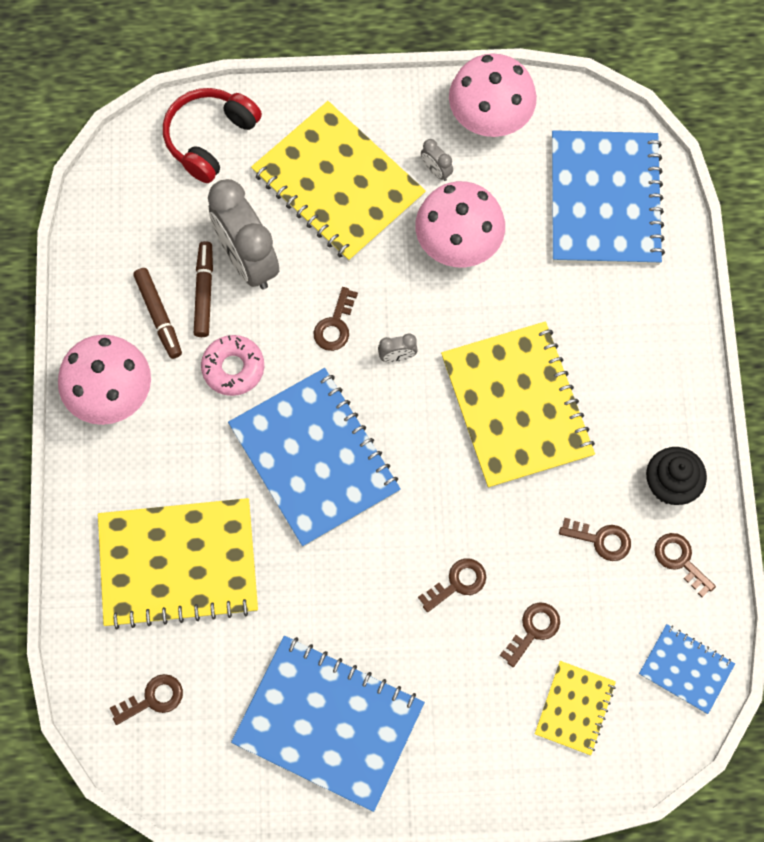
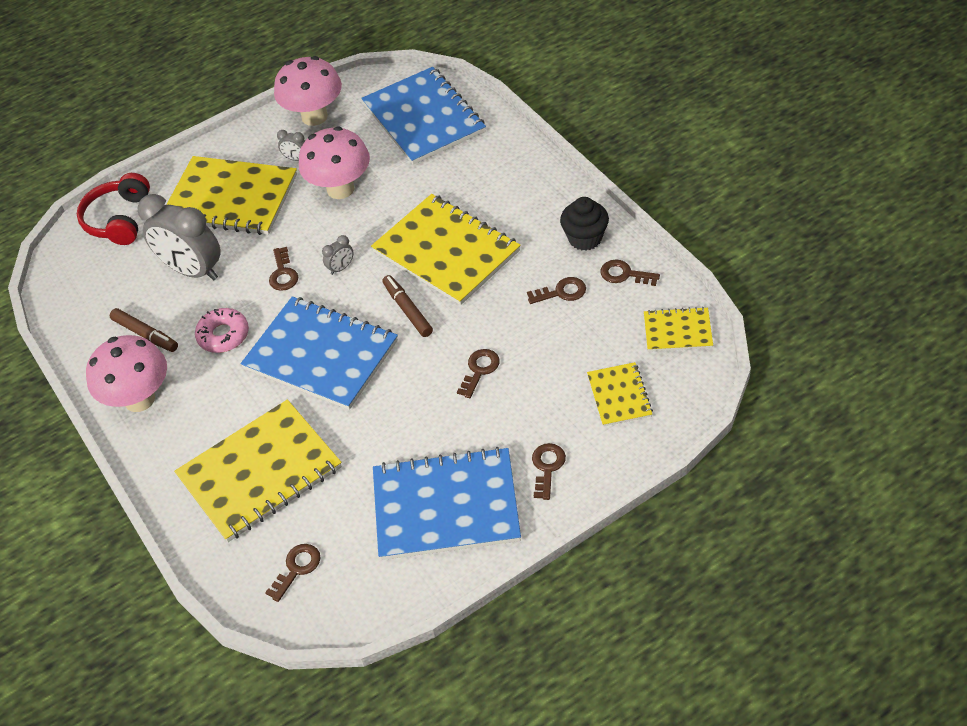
camera: 25 degrees left, 20 degrees down
(204, 292) = (171, 304): brown marker -> brown marker (407, 310)
(533, 630) = (554, 367): brown key -> brown key (547, 467)
(686, 669) = (677, 331): blue notebook -> yellow notebook

